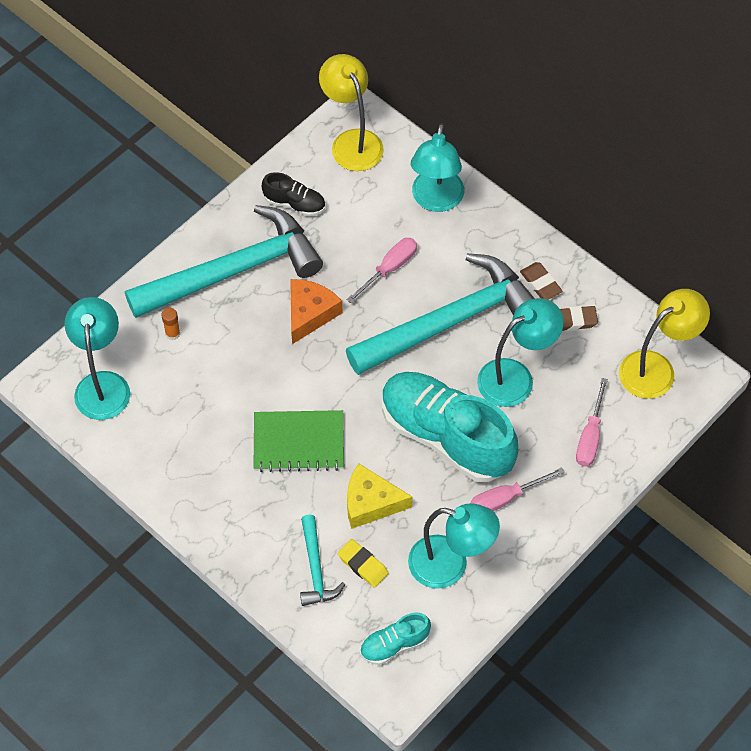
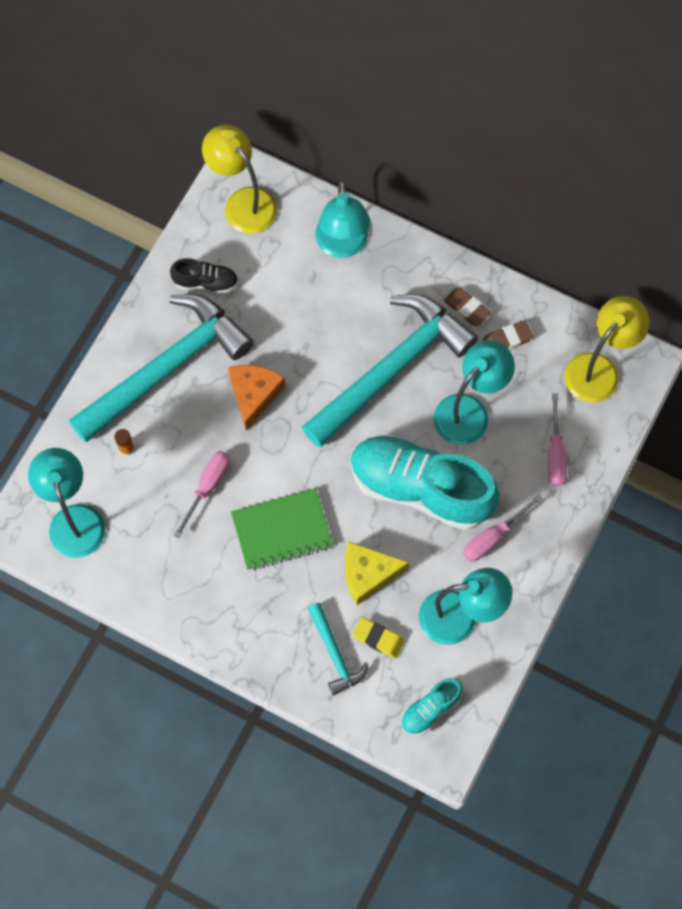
camera: 15 degrees left, 10 degrees up
(389, 269) = (317, 328): pink screwdriver -> pink screwdriver (207, 487)

